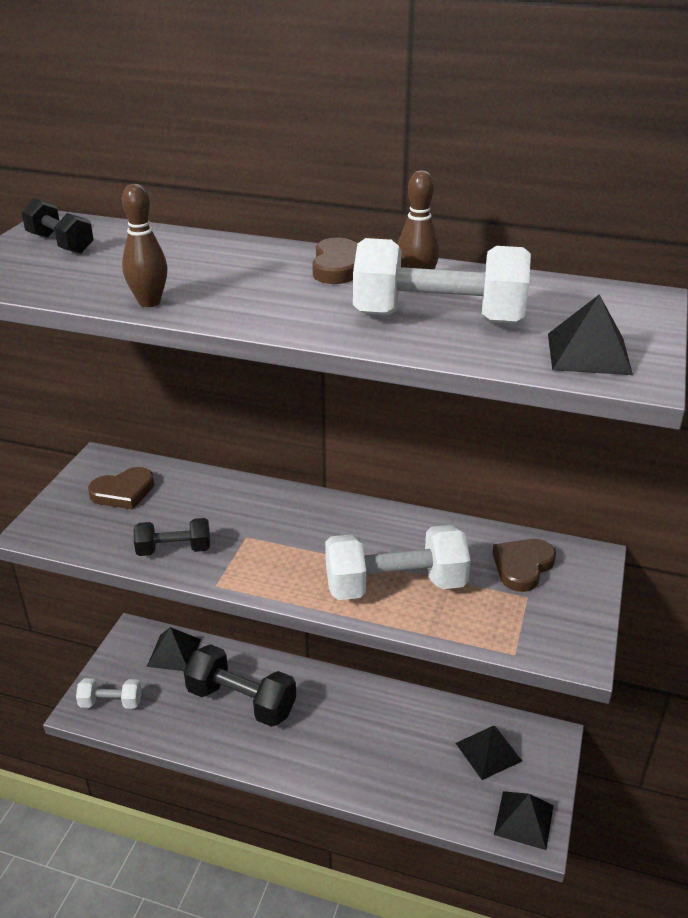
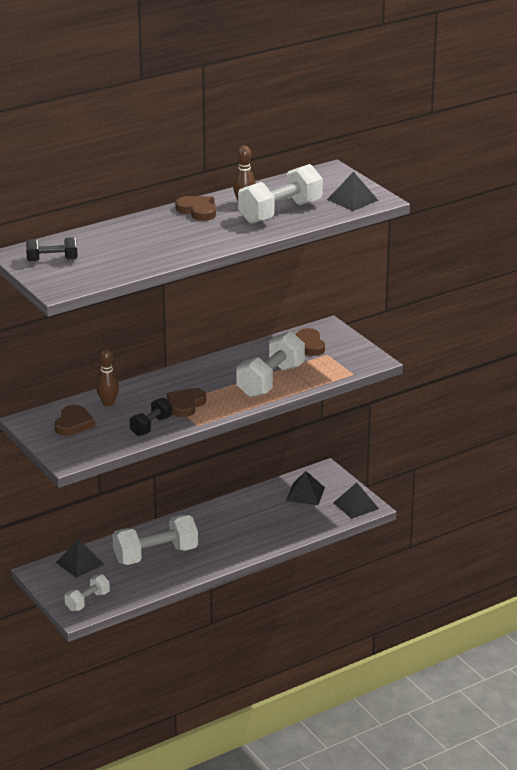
camera: 50 degrees left, 5 degrees down
(149, 302) = (163, 260): brown bowling pin -> brown bowling pin (108, 403)
(241, 701) = (156, 555): black dumbbell -> white dumbbell
(254, 548) = (185, 405): none -> brown heart

